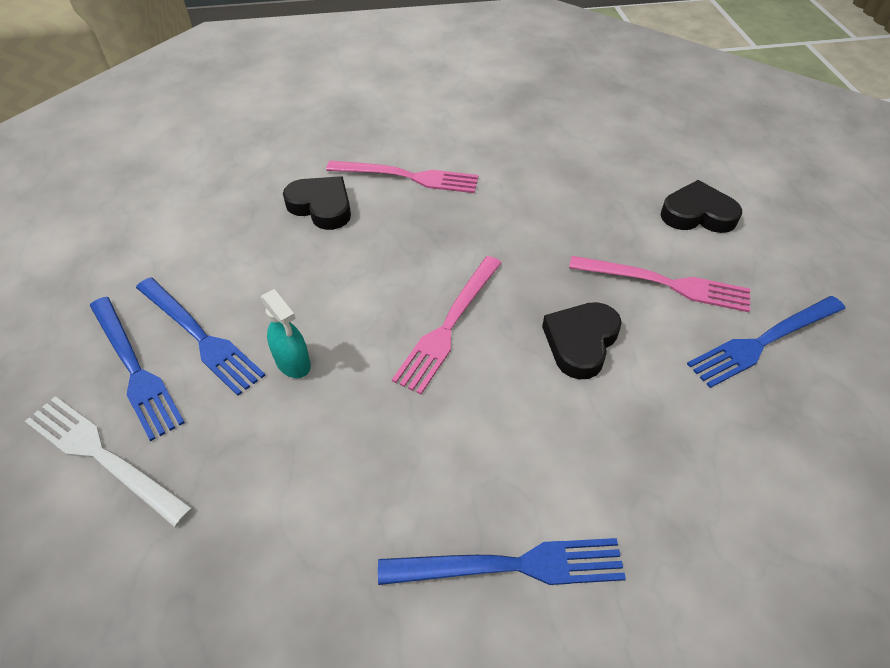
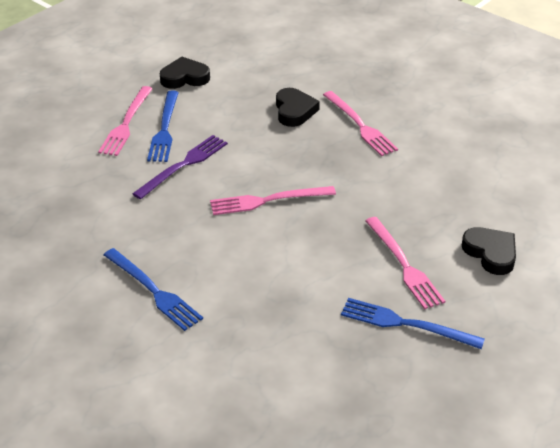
camera: 50 degrees right, 10 degrees down
(103, 456) = (78, 146): white fork -> none
(134, 368) = (126, 123): blue fork -> pink fork
(293, 363) = (183, 165): turquoise spray bottle -> purple fork
(580, 342) = (314, 252): black heart -> black heart (184, 78)

